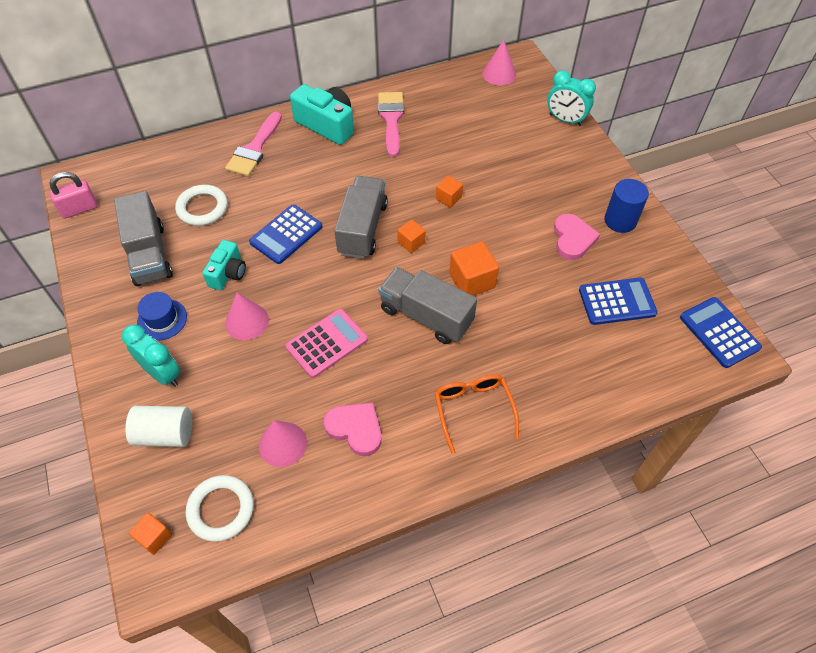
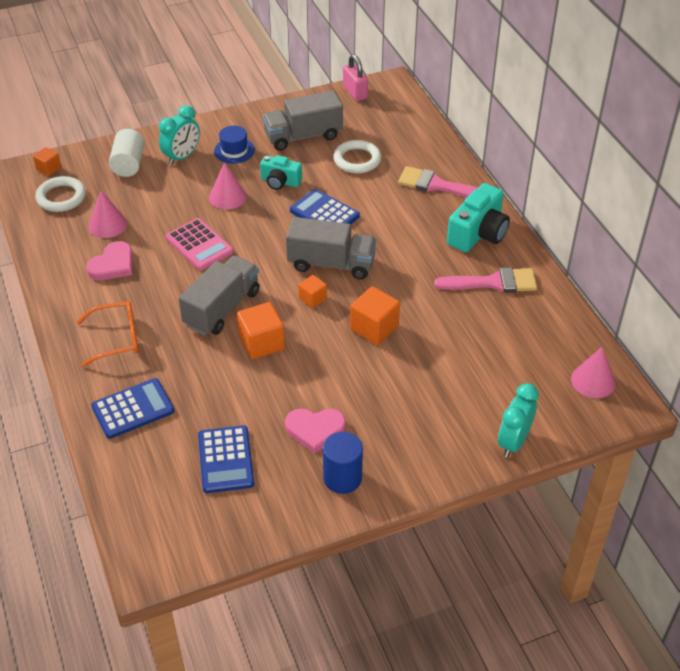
camera: 90 degrees right, 10 degrees down
(448, 198) = (374, 328): orange cube -> orange cube, size x1.70
(719, 332) = (175, 549): blue calculator -> blue calculator (133, 409)

